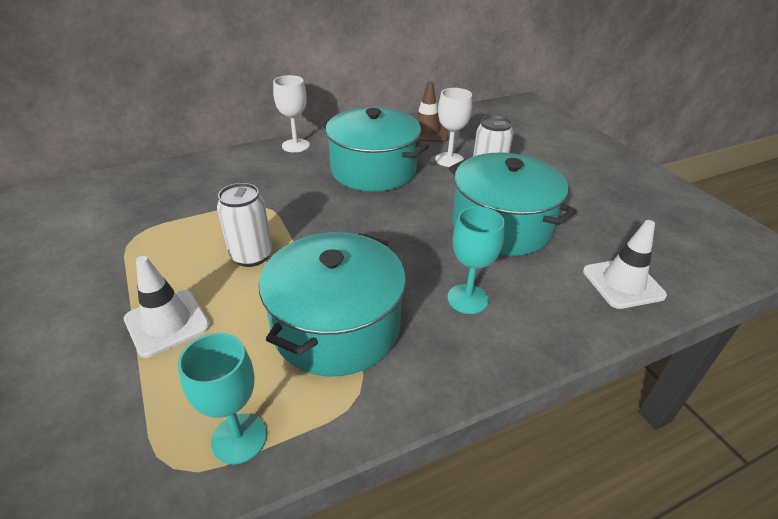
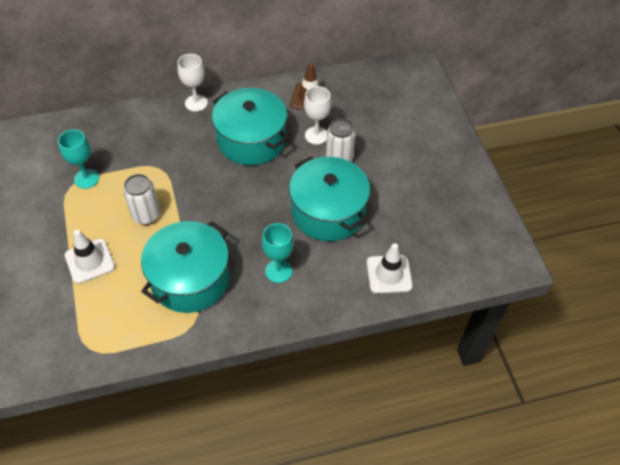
camera: 10 degrees right, 15 degrees up
(239, 438) = (124, 339): turquoise goblet -> turquoise goblet (86, 179)

